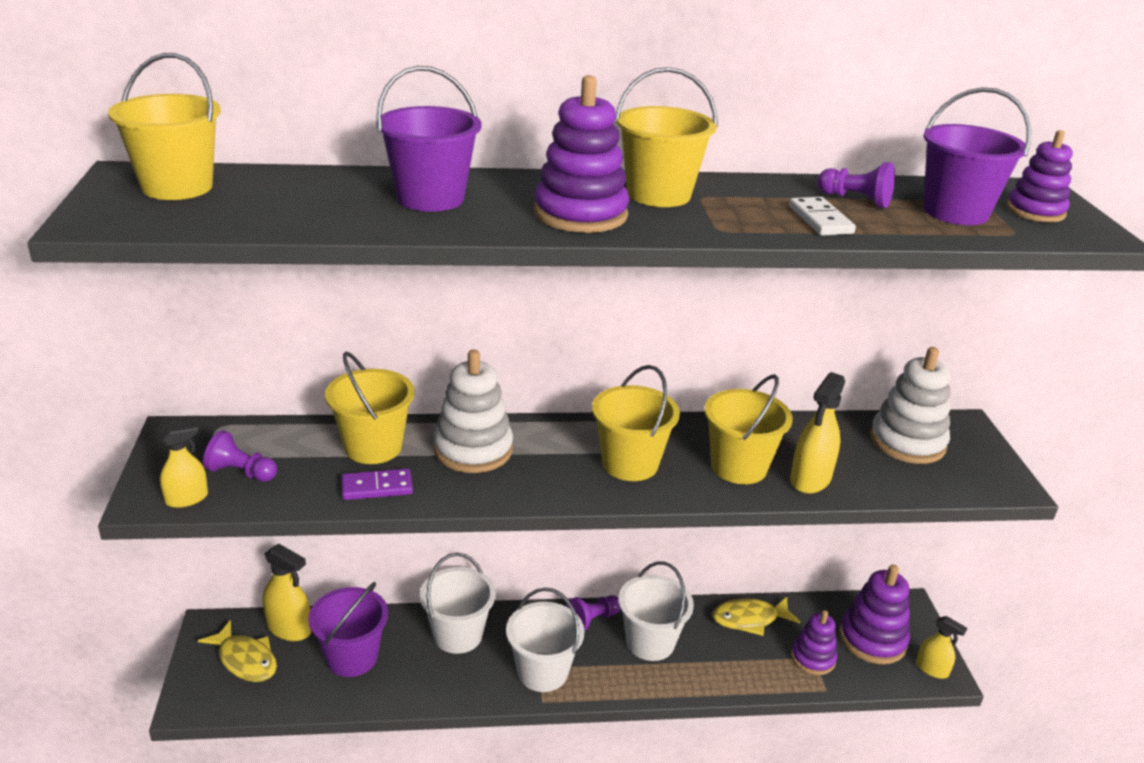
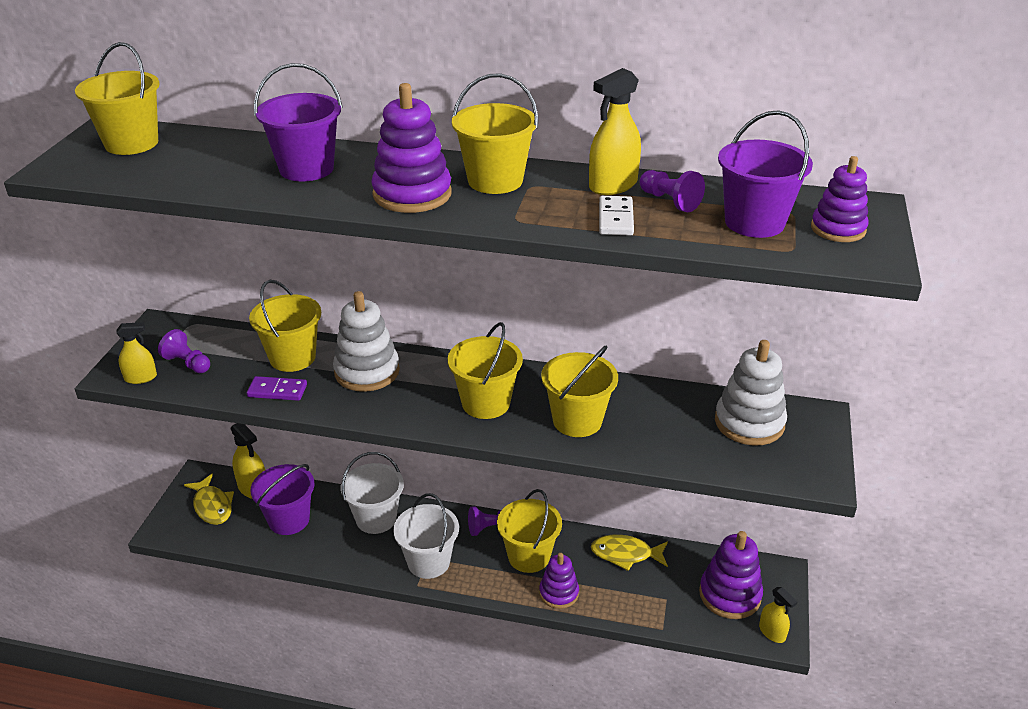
camera: 20 degrees right, 5 degrees up
(650, 642) = (529, 556): white bucket -> yellow bucket
(810, 479) = (634, 442): yellow spray bottle -> yellow spray bottle (613, 185)
(813, 658) = (665, 599): purple stacking toy -> purple stacking toy (559, 593)

